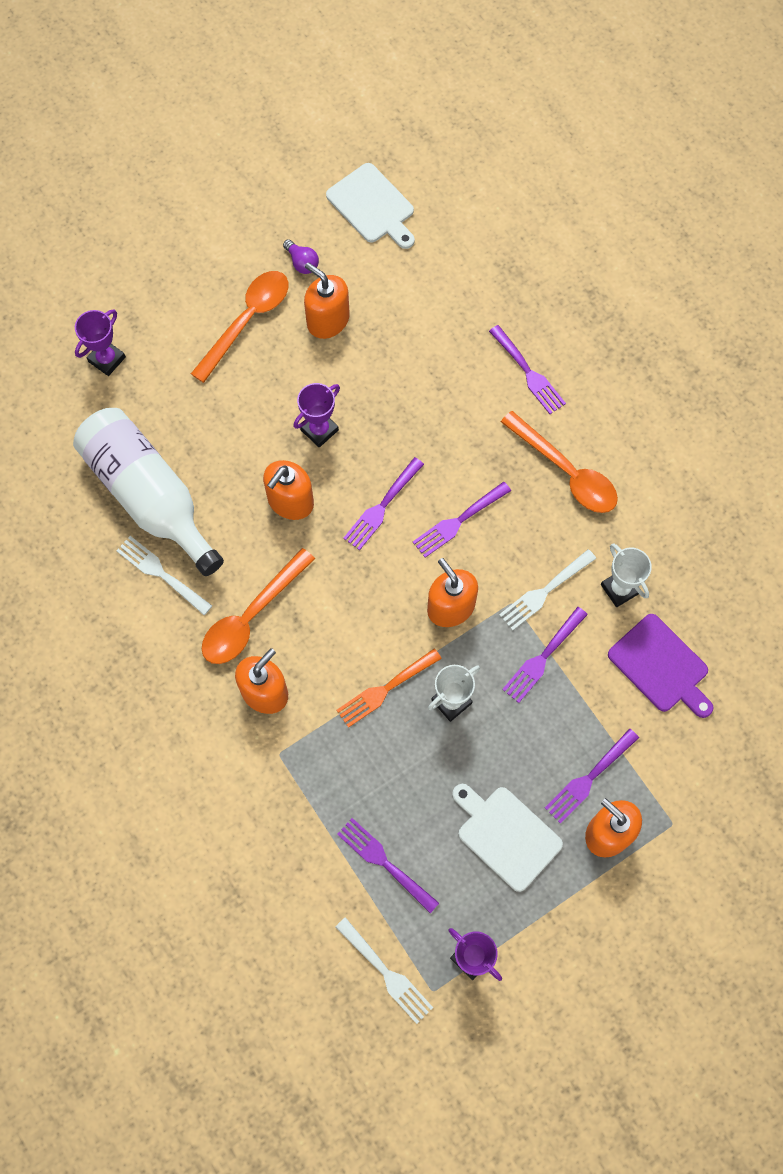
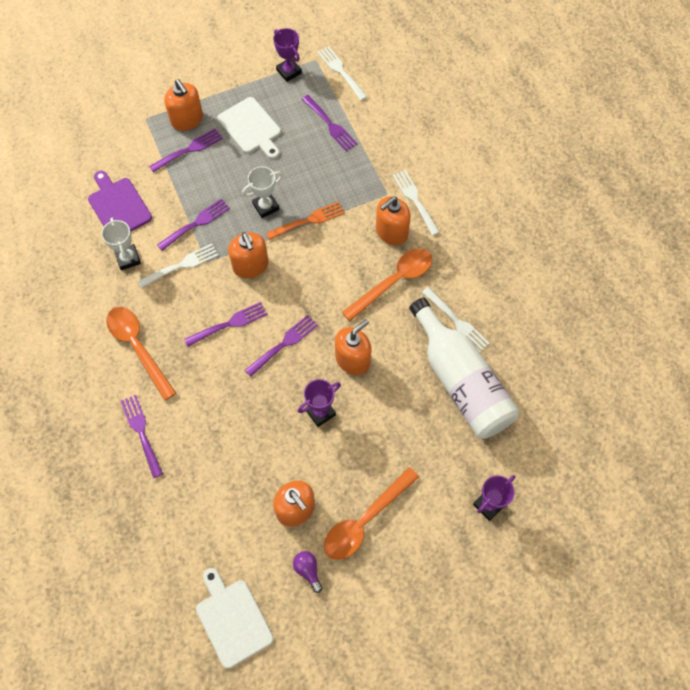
camera: 170 degrees left, 5 degrees down
(237, 749) = (415, 200): none -> white fork

